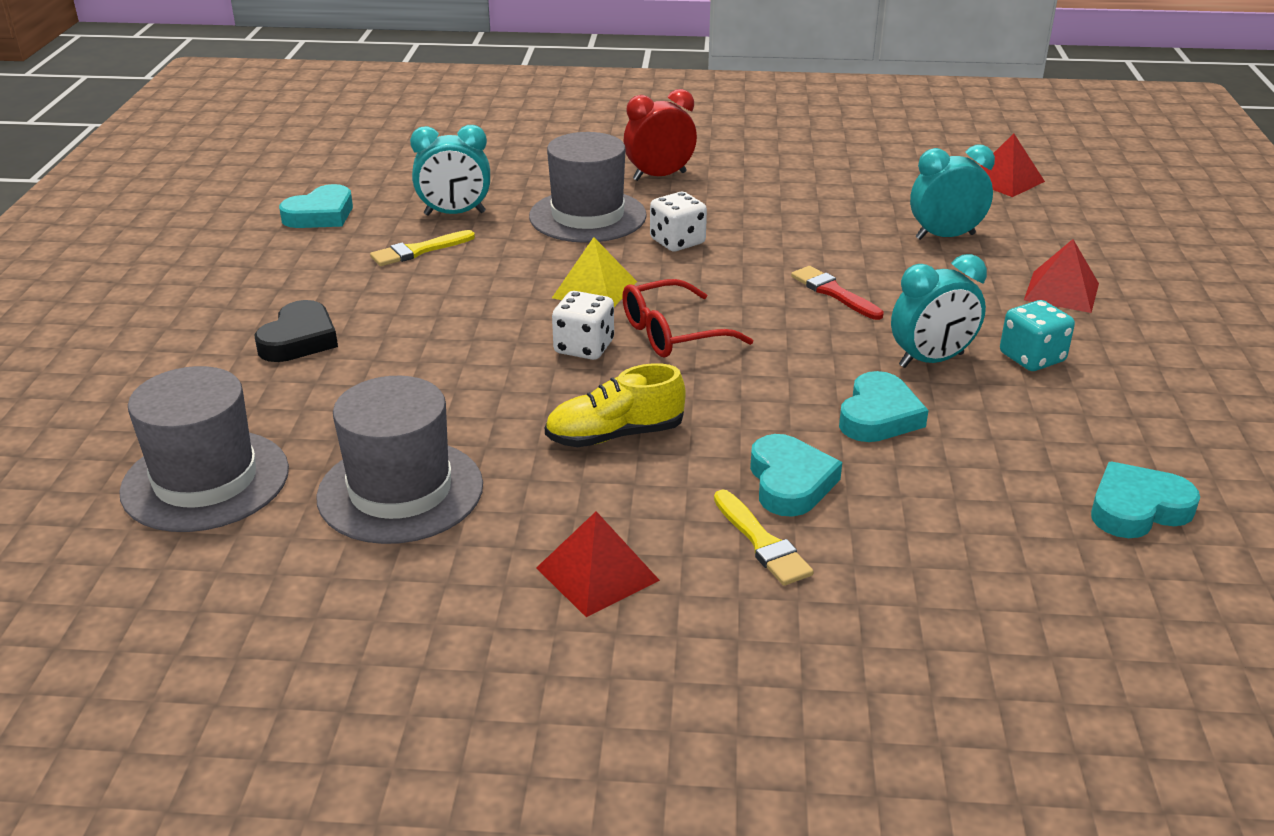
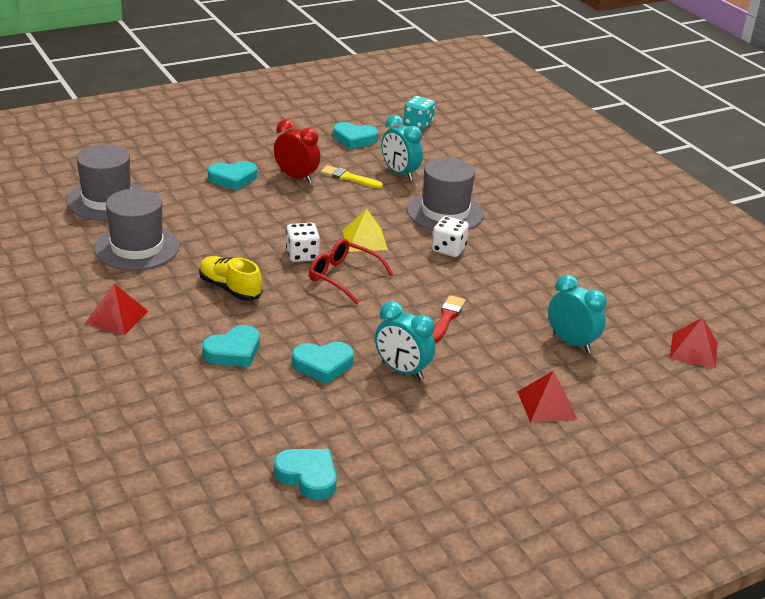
camera: 55 degrees right, 0 degrees up
(299, 339) = (233, 179): black heart -> turquoise heart
(659, 176) = (525, 219): red clock -> red clock (296, 177)
(762, 542) = (175, 356): yellow brush -> none
(1032, 358) = (444, 408): turquoise dice -> turquoise dice (418, 124)

